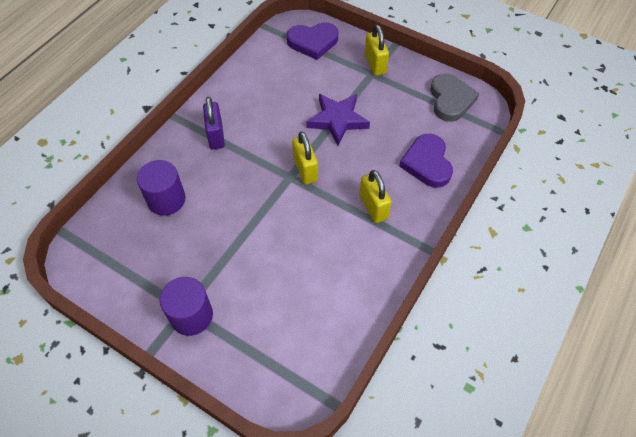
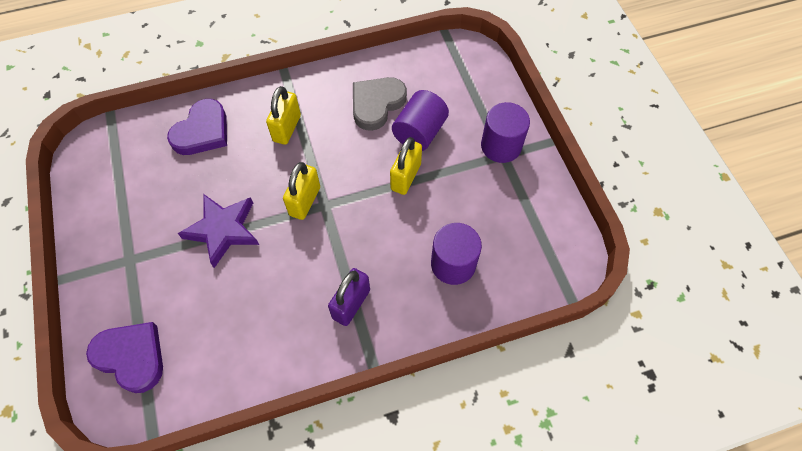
camera: 140 degrees left, 5 degrees up
(269, 278) = (419, 132): none -> purple cylinder
(375, 64) = (111, 268): yellow padlock -> yellow padlock (405, 177)
(450, 100) = (104, 172): grey heart -> grey heart (376, 104)

